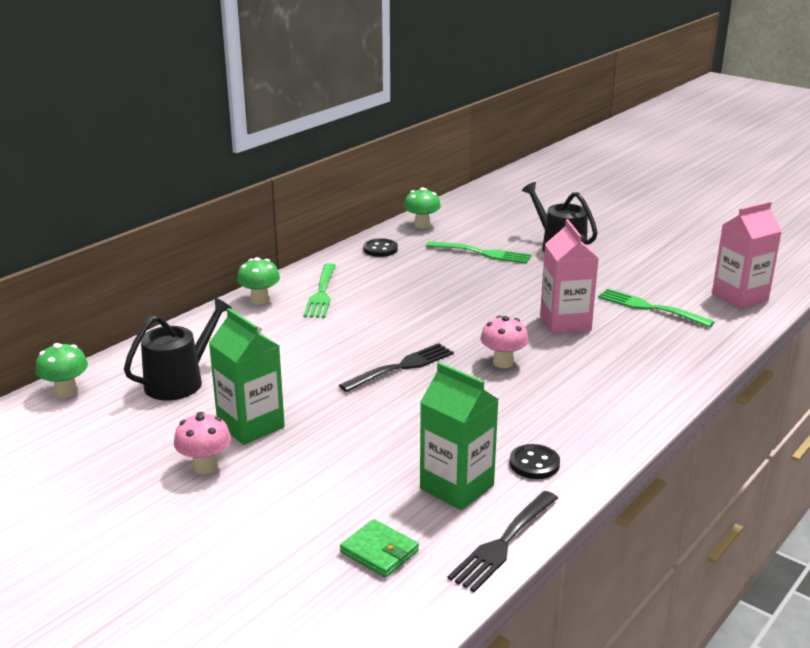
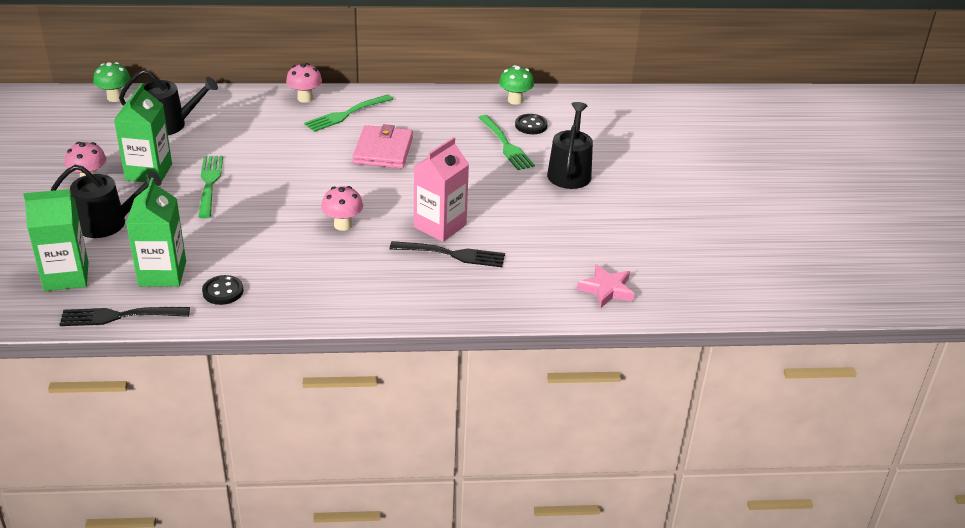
camera: 45 degrees right, 10 degrees up
(260, 300) = (305, 98): green mushroom -> pink mushroom
(311, 486) = (107, 223): none -> black watering can
(379, 551) = (66, 276): green wallet -> green carton
(380, 249) = (447, 103): black button -> black button (531, 125)
(401, 367) = (285, 189): black fork -> black fork (452, 254)
(410, 301) = (383, 151): none -> pink wallet
(650, 308) = (521, 253): green fork -> green fork (209, 183)
(739, 297) = (606, 289): pink carton -> pink star

